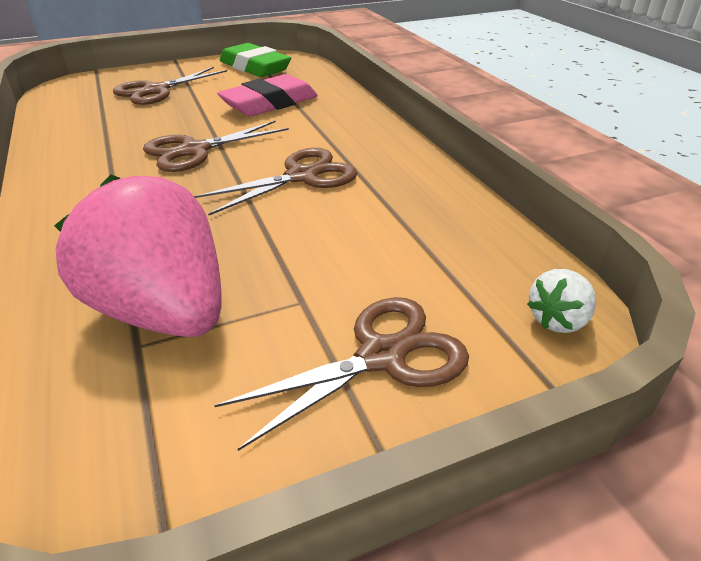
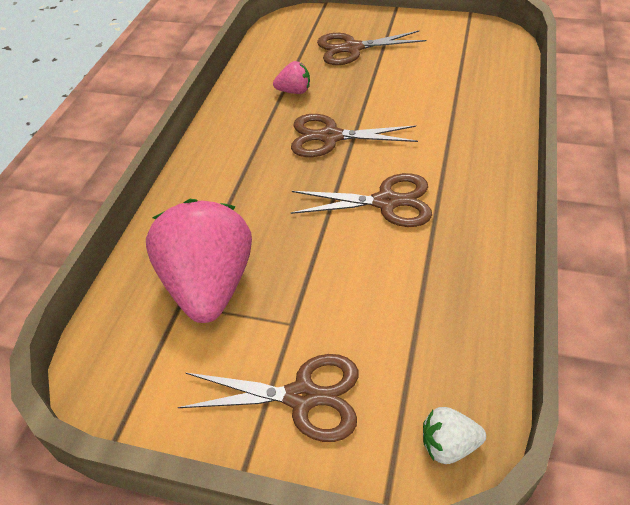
camera: 40 degrees right, 10 degrees up
(119, 130) = (294, 91): none -> pink strawberry
(255, 67) = (457, 41): green eraser -> none
(270, 103) = (431, 99): pink eraser -> none

